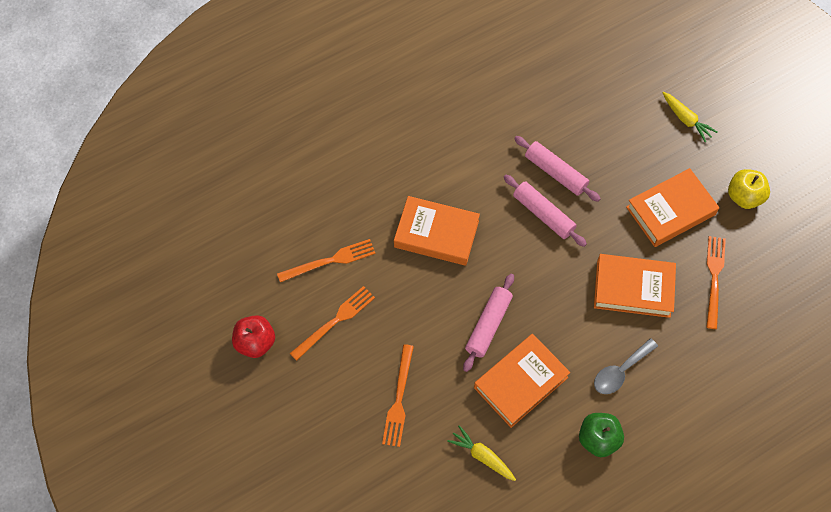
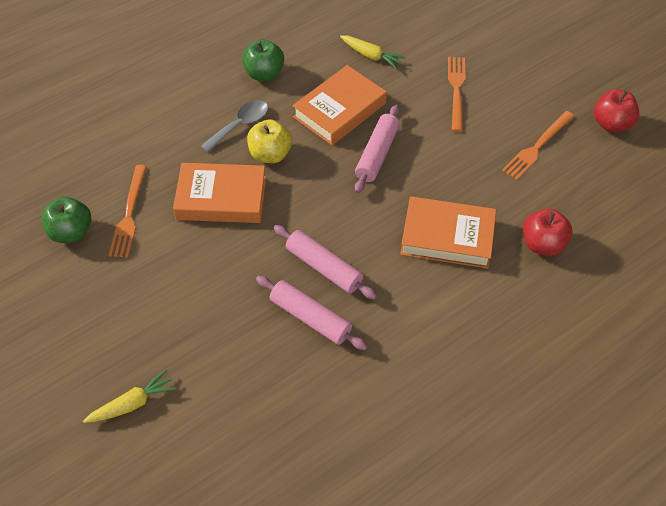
camera: 175 degrees right, 10 degrees down
(329, 261) = (561, 201): orange fork -> none
(357, 221) = (542, 244): none -> red apple
(670, 211) = (169, 282): orange book -> none
(686, 119) = (132, 404): yellow carrot -> yellow carrot turned 105 degrees clockwise
(744, 197) = (75, 306): yellow apple -> yellow apple (270, 154)
(762, 264) = (71, 232): none -> green apple

